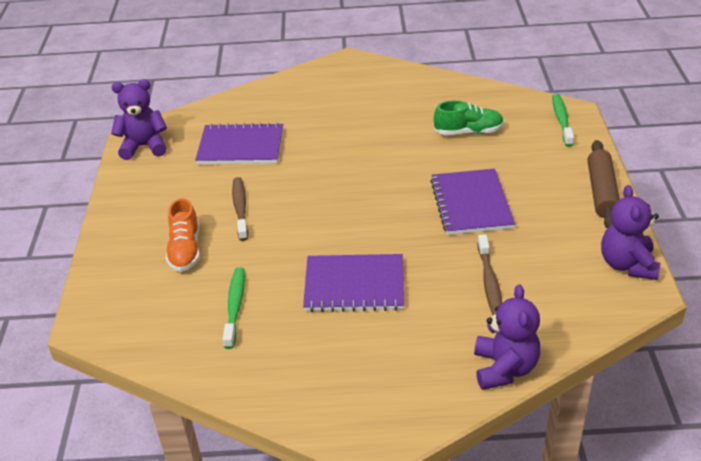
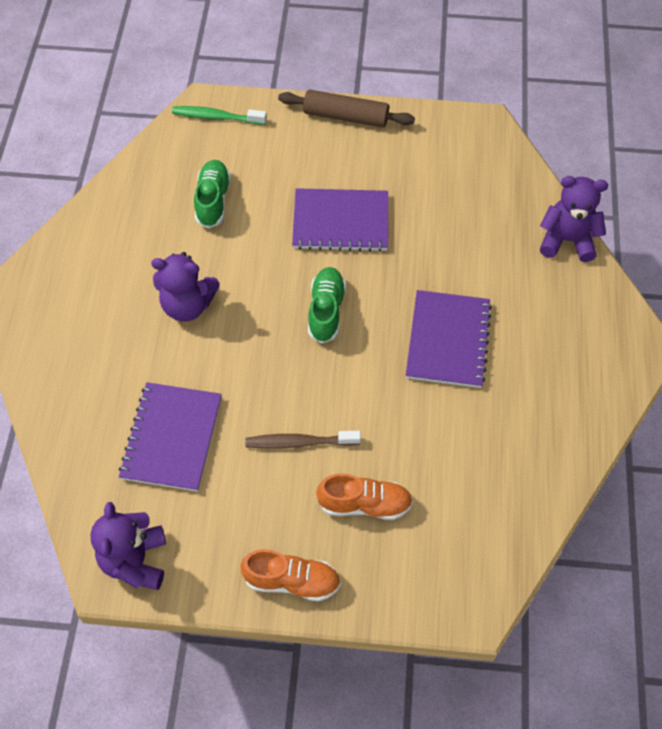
camera: 85 degrees left, 20 degrees up
(122, 219) = (292, 581): none -> orange shoe
(235, 306) = (464, 453): green toothbrush -> none
(371, 207) = (326, 311): none -> green shoe
(489, 282) = (459, 229): brown toothbrush -> none
(627, 264) = (451, 126): purple teddy bear -> purple teddy bear (188, 305)

